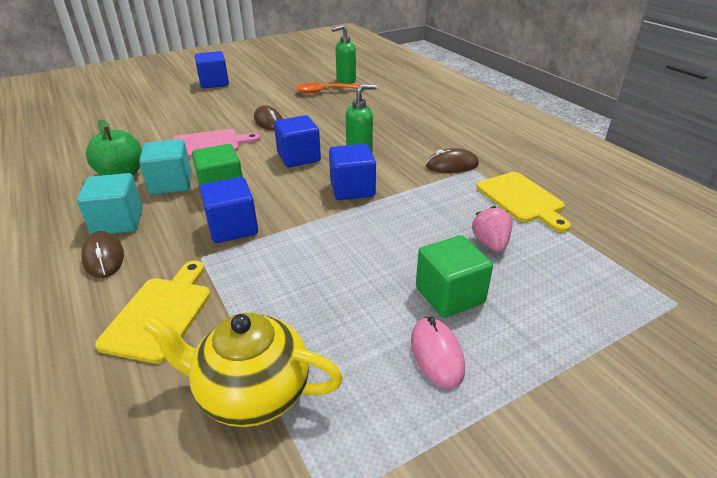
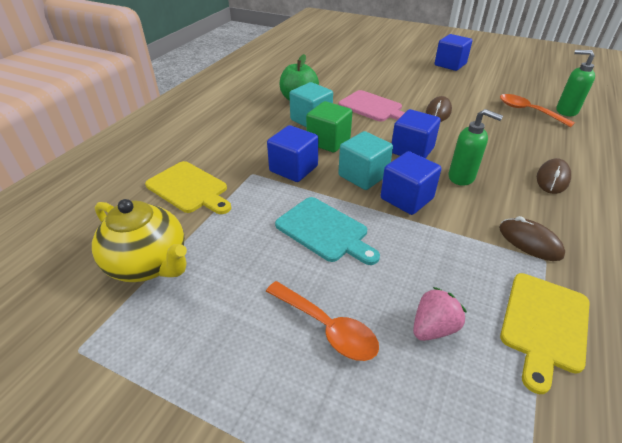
camera: 55 degrees right, 5 degrees up
(104, 257) = (219, 140): brown mouse -> brown mouse (552, 179)
(118, 222) = (254, 125): turquoise cube -> turquoise cube (363, 176)
(160, 314) = (189, 188): yellow cutting board -> yellow cutting board turned 60 degrees clockwise
(252, 392) = (149, 264): yellow teapot -> yellow teapot turned 150 degrees clockwise
(341, 248) = (324, 231): none -> turquoise cutting board
(436, 354) = (247, 350): pink mouse -> none
(449, 295) = (327, 327): green cube -> orange spoon

